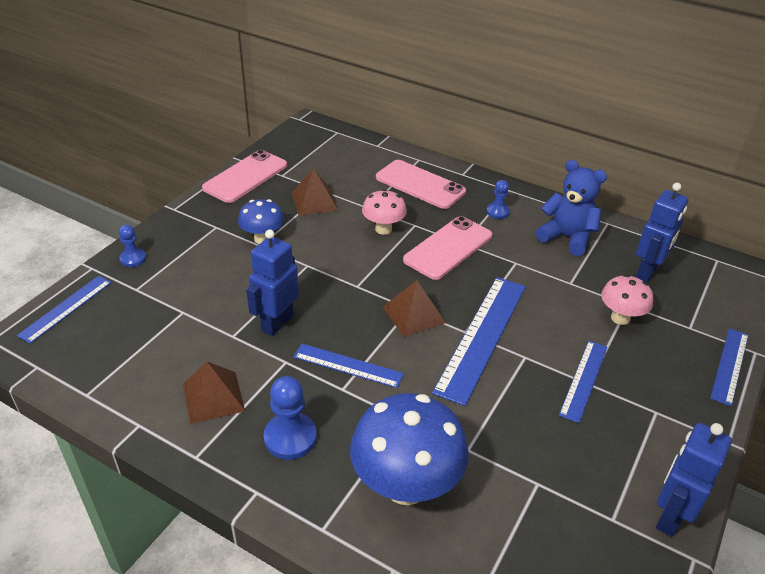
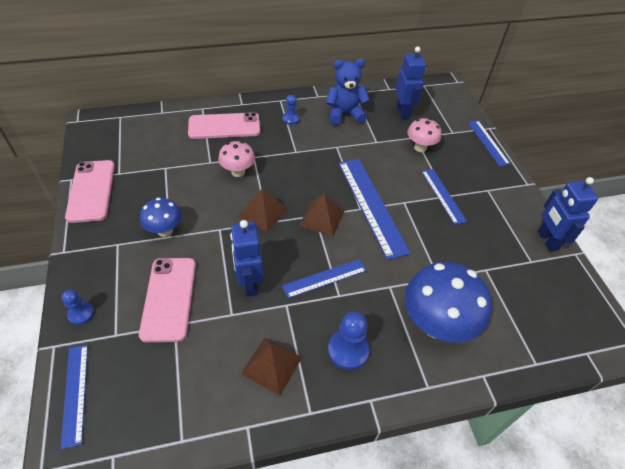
camera: 45 degrees left, 10 degrees up
(314, 201) = (167, 179): brown pyramid -> brown pyramid (263, 212)
(448, 248) = (291, 160): pink phone -> pink phone (169, 298)

